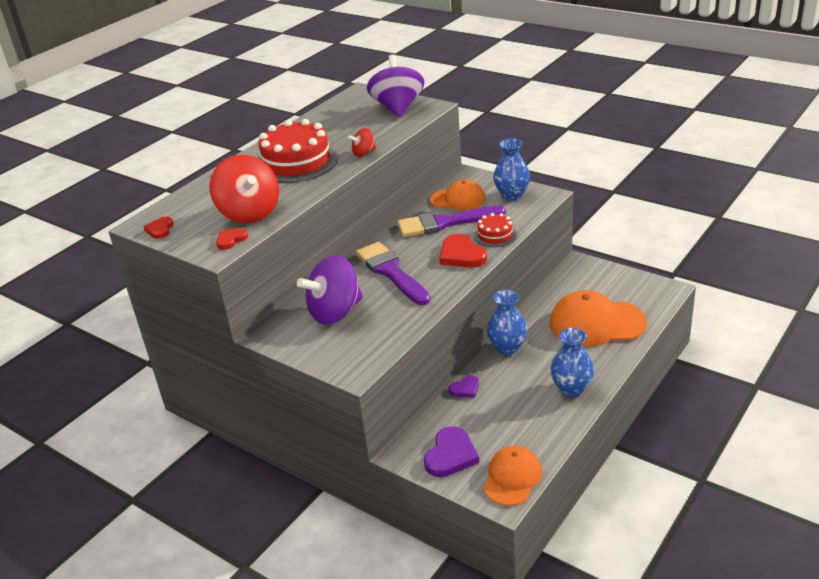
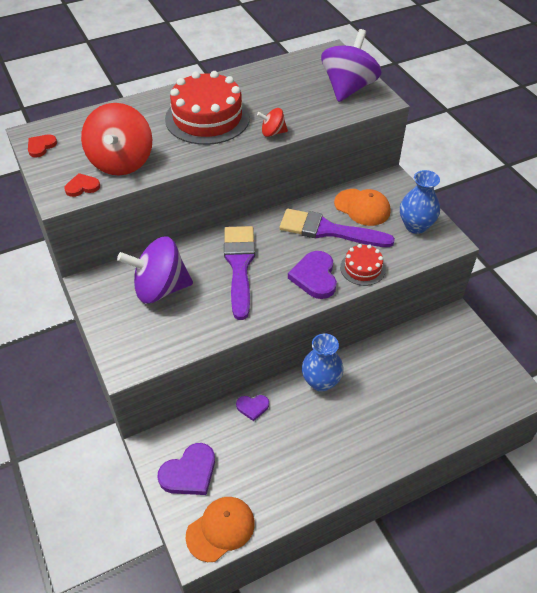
camera: 25 degrees right, 15 degrees up
(461, 255) = (315, 277): red heart -> purple heart
(571, 388) = (343, 460): blue vase -> none
(596, 323) = (422, 397): orange cap -> none

